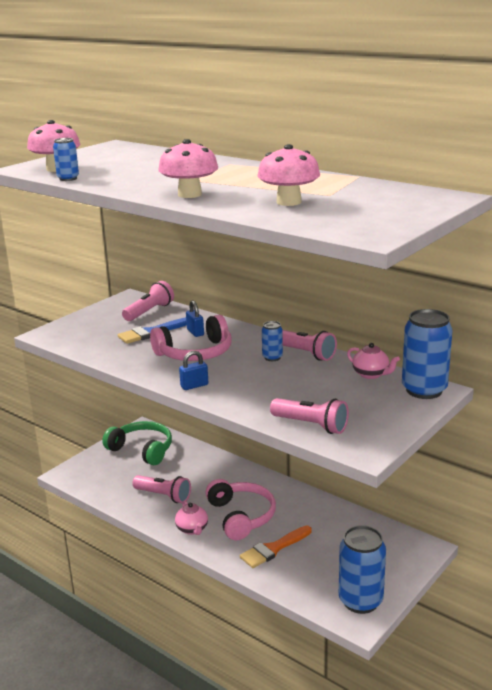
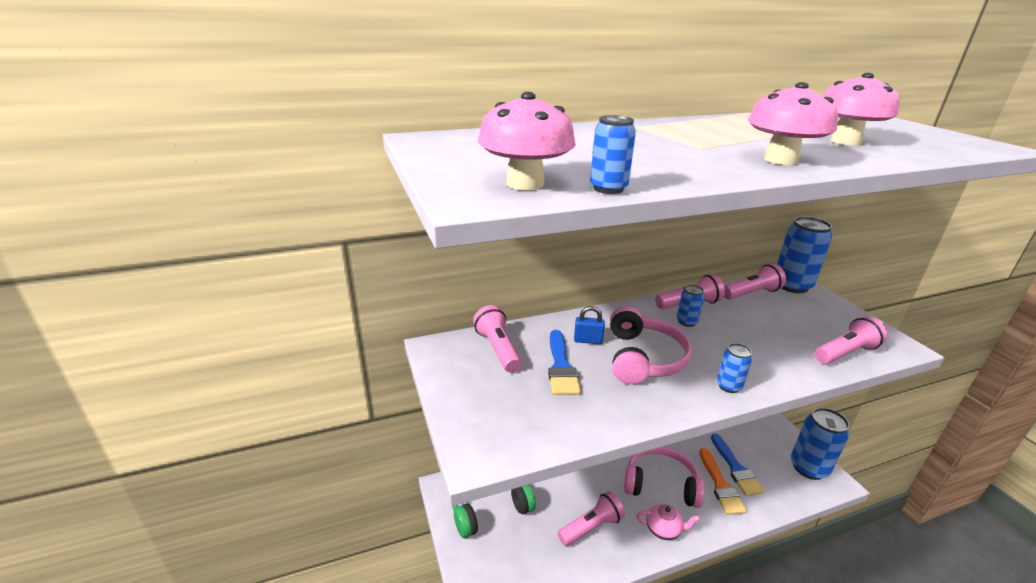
camera: 60 degrees left, 5 degrees up
(194, 386) = (728, 386): blue padlock -> blue can
(306, 553) = (735, 468): none -> blue brush
(371, 374) = (751, 293): pink teapot -> pink flashlight

